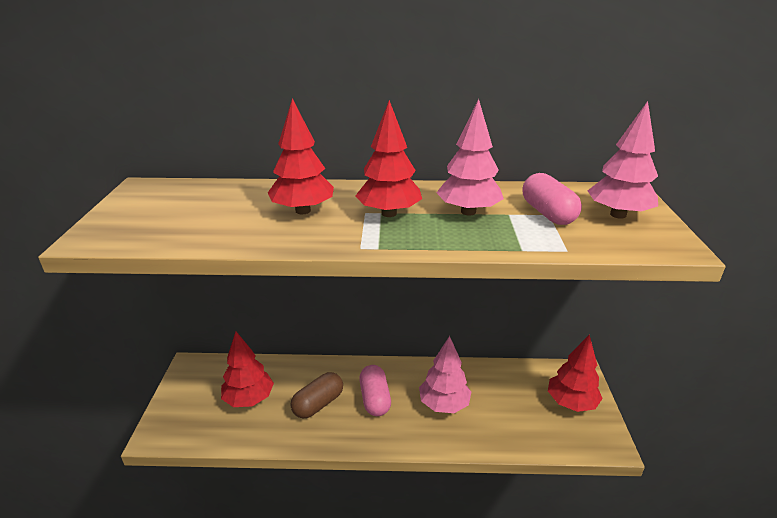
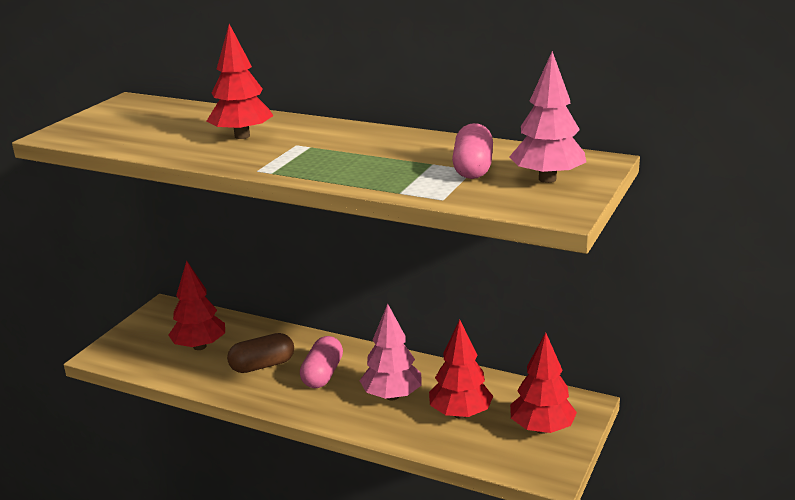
camera: 25 degrees right, 5 degrees down
(389, 213) = (316, 148): red tree -> red tree (460, 414)
(468, 212) = (394, 156): pink tree -> none

